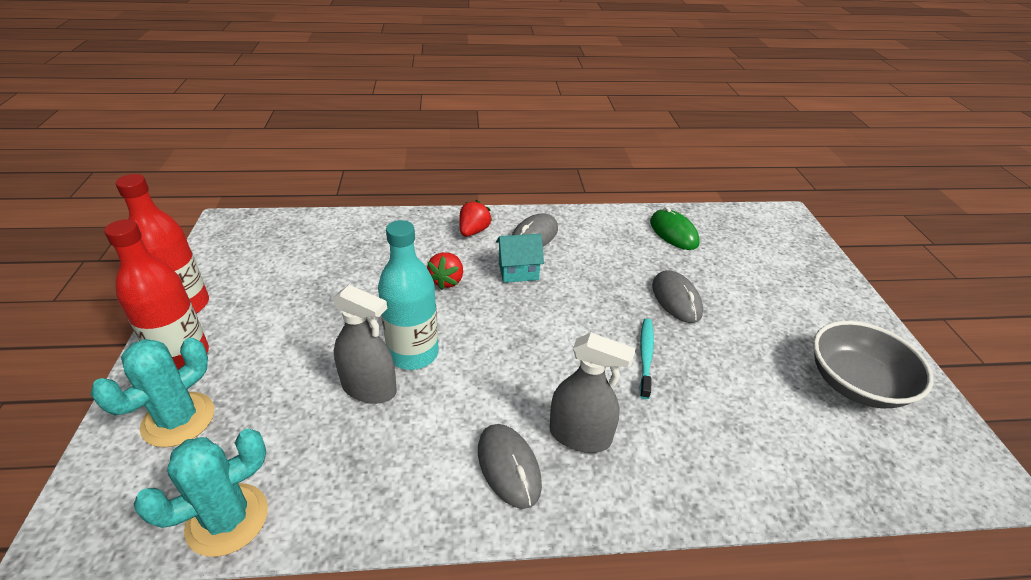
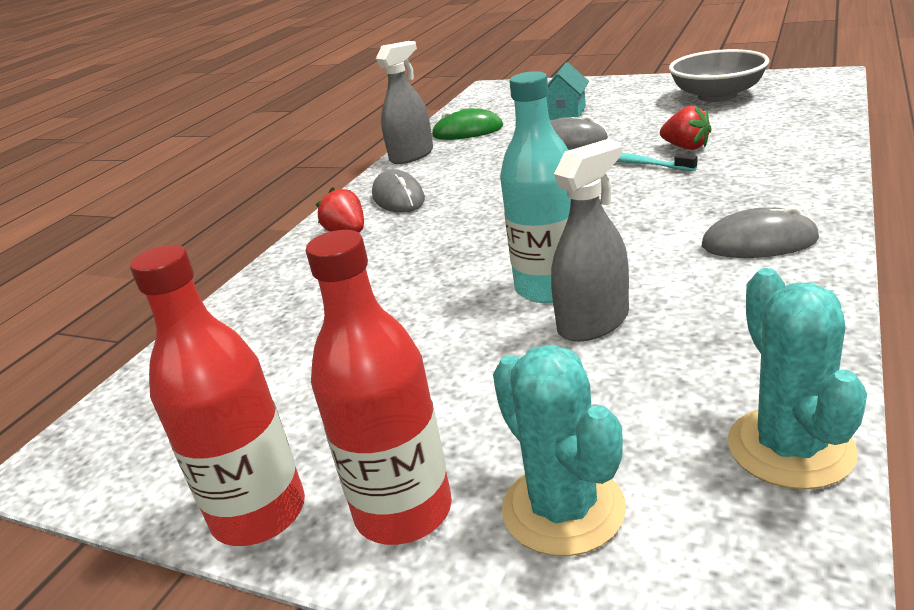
camera: 55 degrees left, 10 degrees down
(447, 281) = (429, 257): red strawberry -> red strawberry (686, 147)
(518, 271) = (453, 212): turquoise house -> turquoise house (566, 113)
(580, 435) = (729, 204): grey spray bottle -> grey spray bottle (411, 156)

